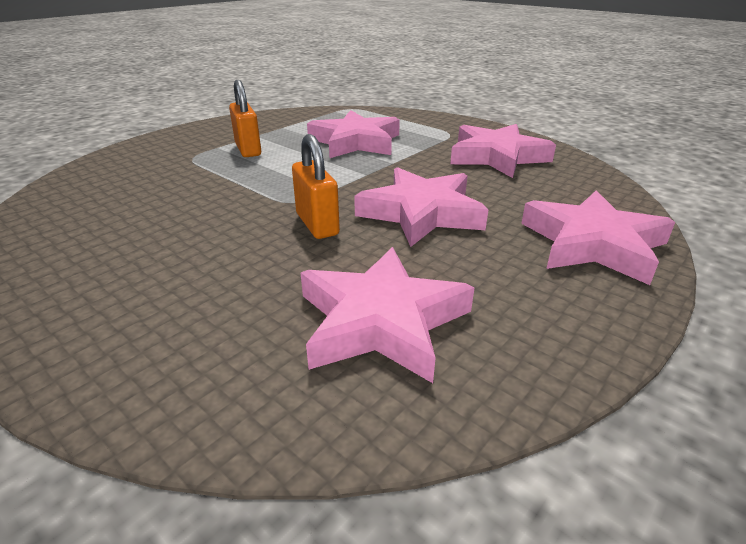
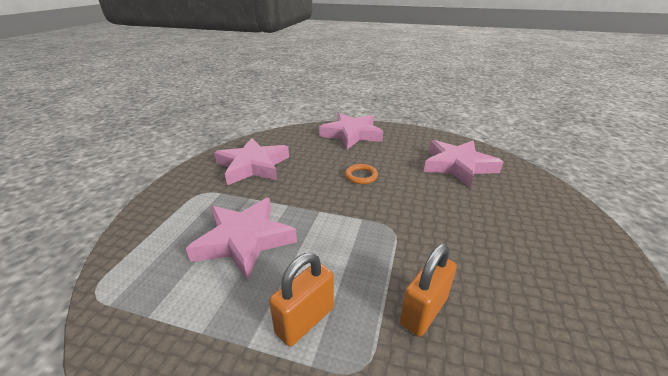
camera: 115 degrees left, 0 degrees up
(317, 224) = (409, 206): orange padlock -> orange padlock (423, 311)
(421, 213) = (361, 176): pink star -> orange ring

